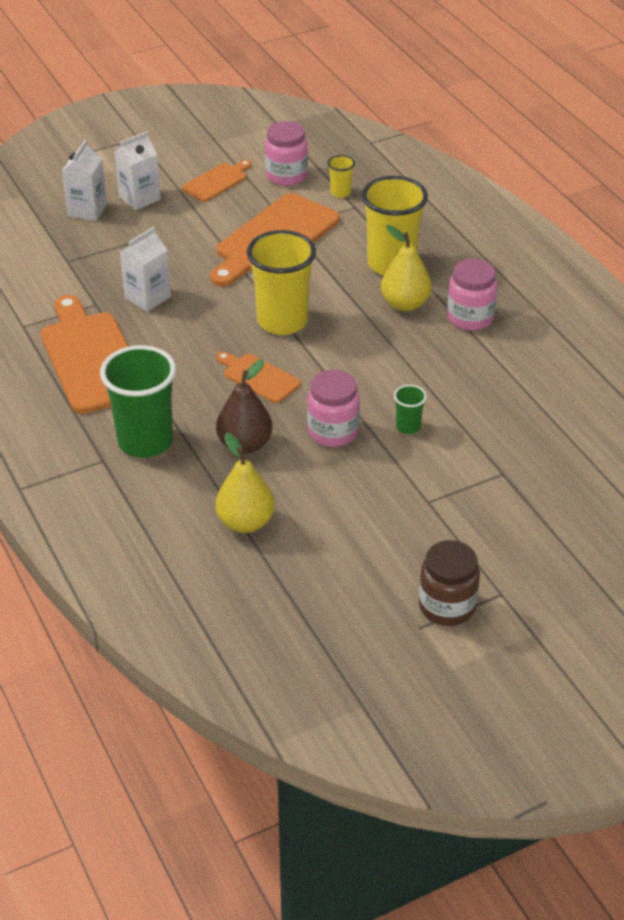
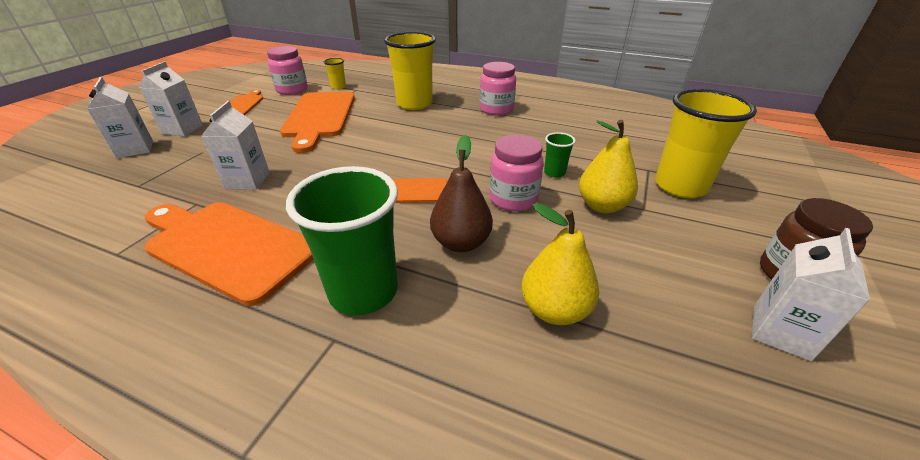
camera: 40 degrees left, 5 degrees down
(282, 321) = (381, 153): yellow cup -> yellow cup (680, 186)
(366, 620) = (780, 332): none -> white carton
(405, 304) = (450, 117): yellow pear -> yellow pear (602, 206)

